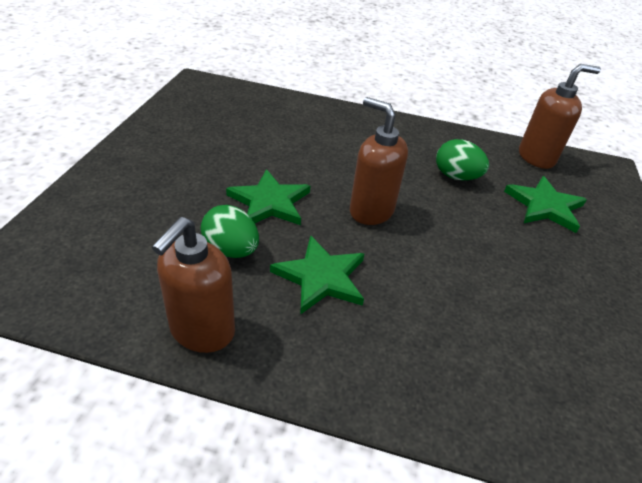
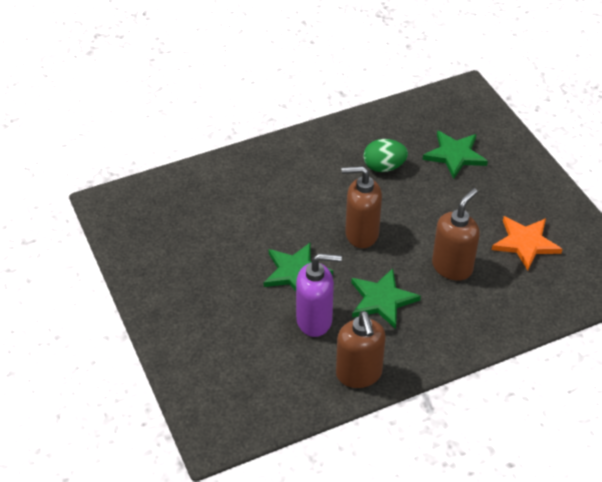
camera: 35 degrees left, 5 degrees up
(231, 250) = (315, 320): green egg -> purple soap dispenser
(536, 157) = (417, 112): brown soap dispenser -> brown soap dispenser (452, 267)
(560, 332) = (525, 243): none -> orange star

